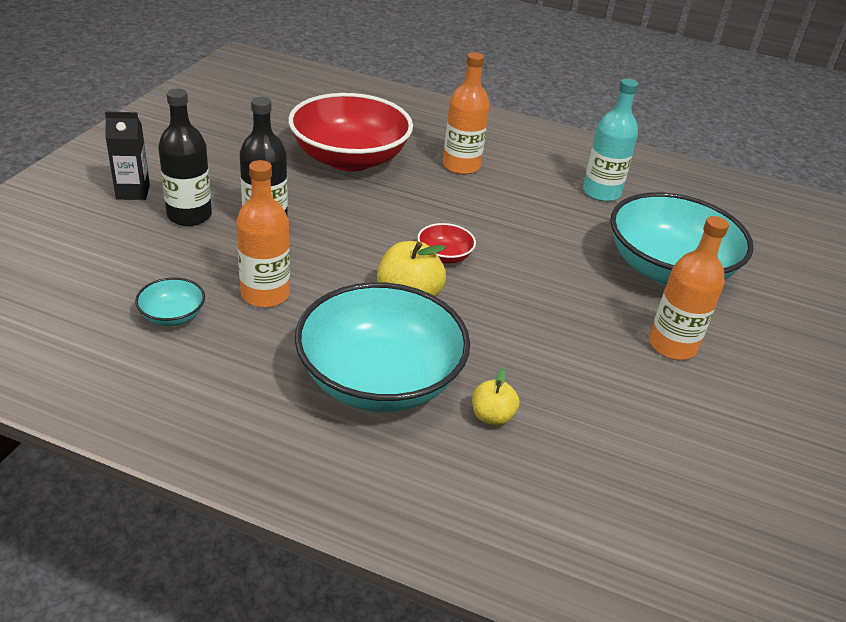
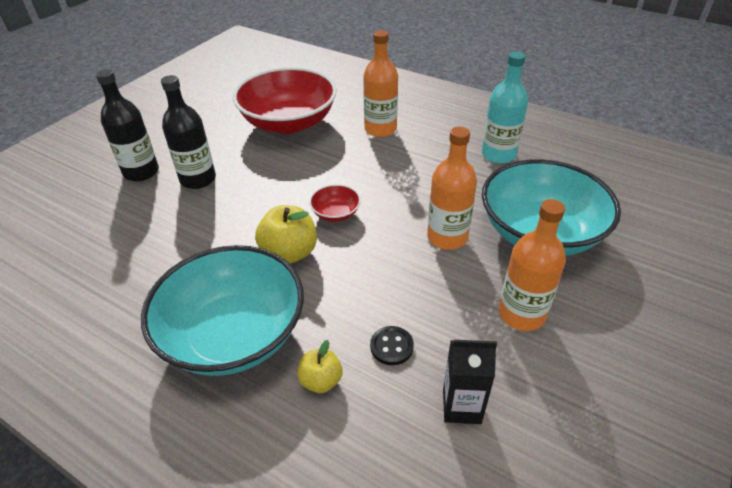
camera: 15 degrees right, 5 degrees up
(133, 192) = (107, 151): black carton -> black carton (461, 406)
(172, 316) = (88, 262): turquoise bowl -> none
(265, 294) = (170, 245): orange bottle -> orange bottle (447, 237)
(553, 381) = (391, 346): none -> black button

